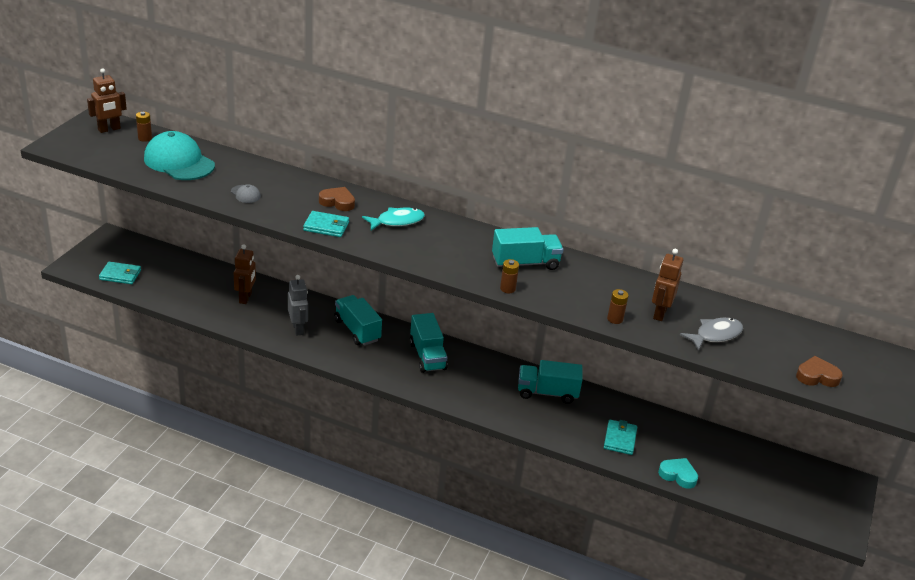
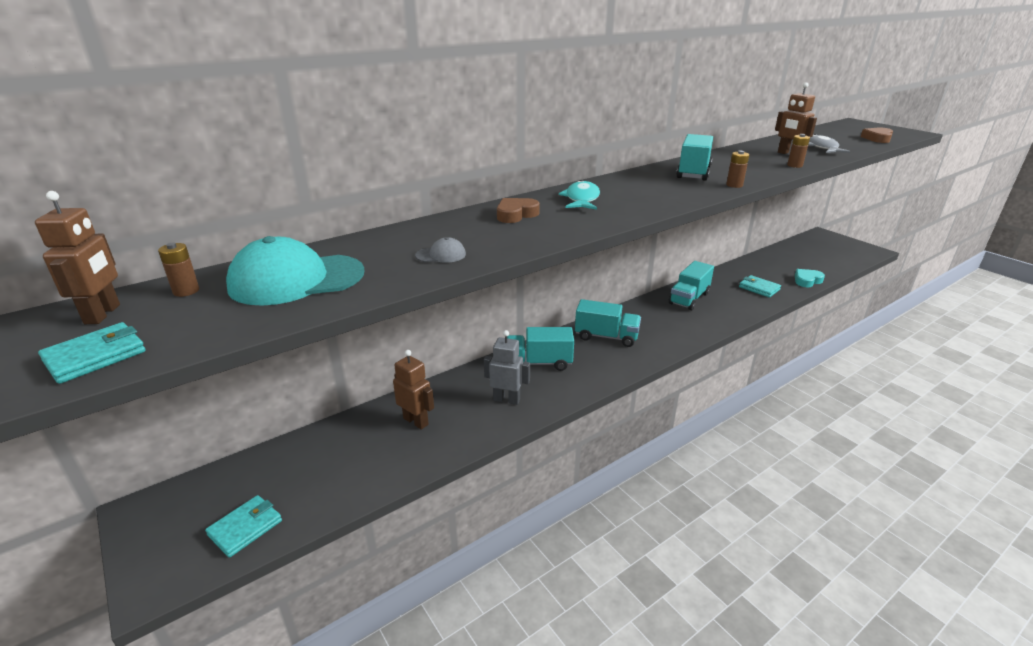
camera: 55 degrees left, 5 degrees down
(326, 226) = (563, 229): turquoise wallet -> turquoise wallet (95, 356)

